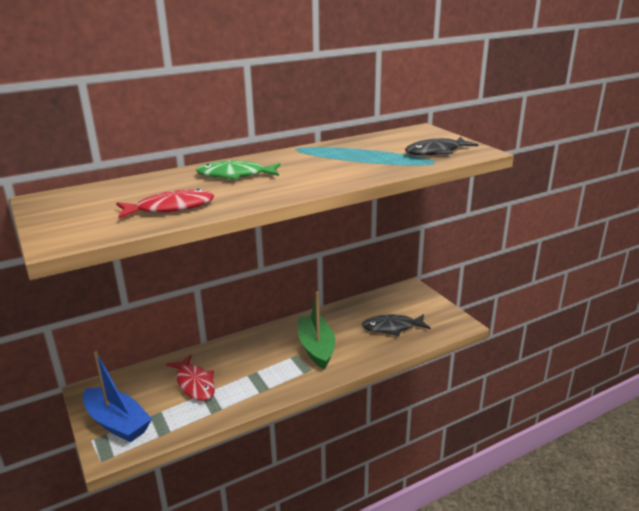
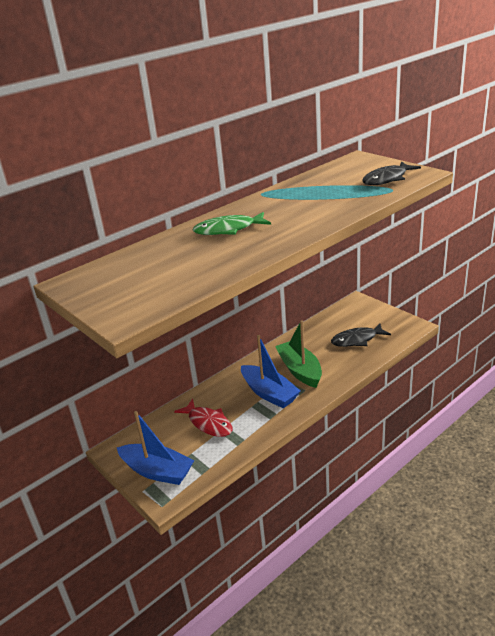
camera: 10 degrees left, 5 degrees up
(170, 208) = (197, 271): red fish -> none
(272, 365) = (269, 393): none -> blue boat

